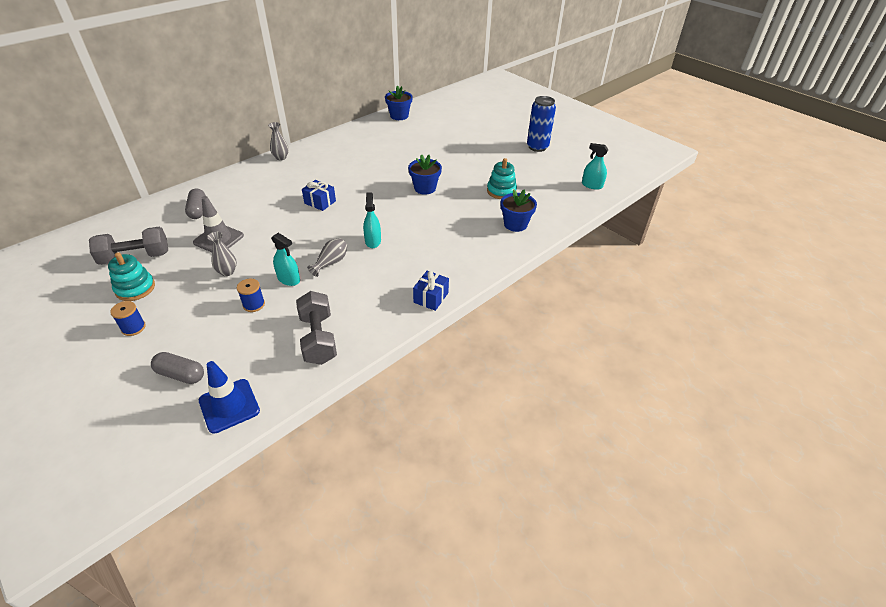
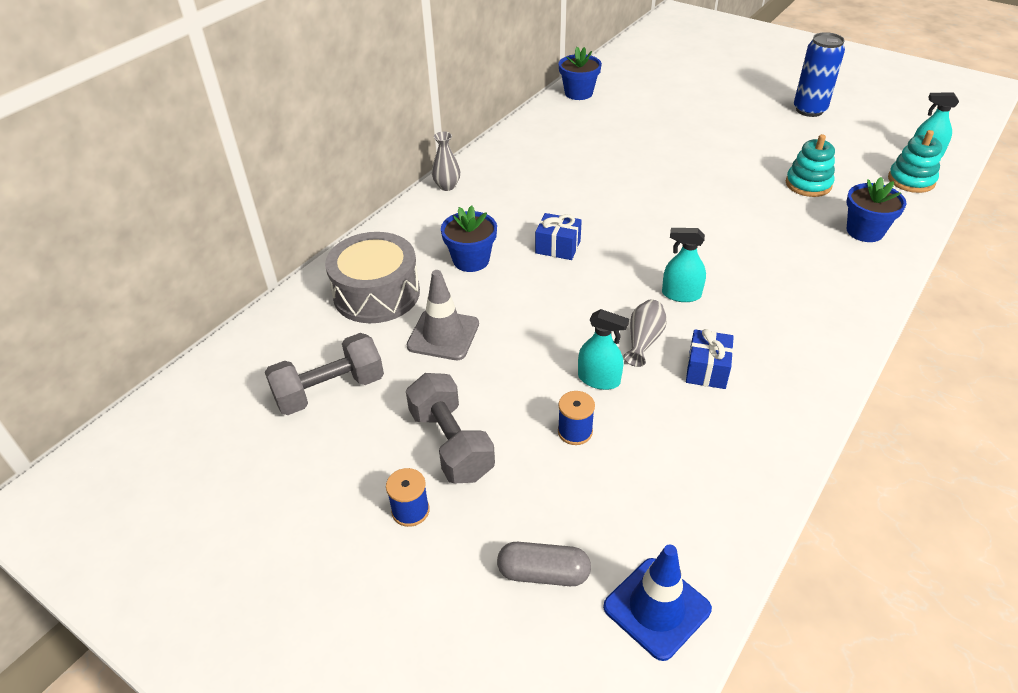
camera: 10 degrees left, 0 degrees up
(135, 288) = (366, 443): turquoise stacking toy -> turquoise stacking toy (911, 180)
(198, 210) = (376, 293): grey capsule -> grey drum
(227, 272) = (495, 386): grey vase -> none
(318, 339) = (713, 466): grey dumbbell -> grey dumbbell (451, 444)
(373, 241) = (681, 294): turquoise spray bottle -> turquoise spray bottle turned 60 degrees counterclockwise
(425, 188) = (697, 198): blue flower pot -> blue flower pot (471, 260)
(431, 297) = (829, 367): blue gift -> blue gift (707, 370)

